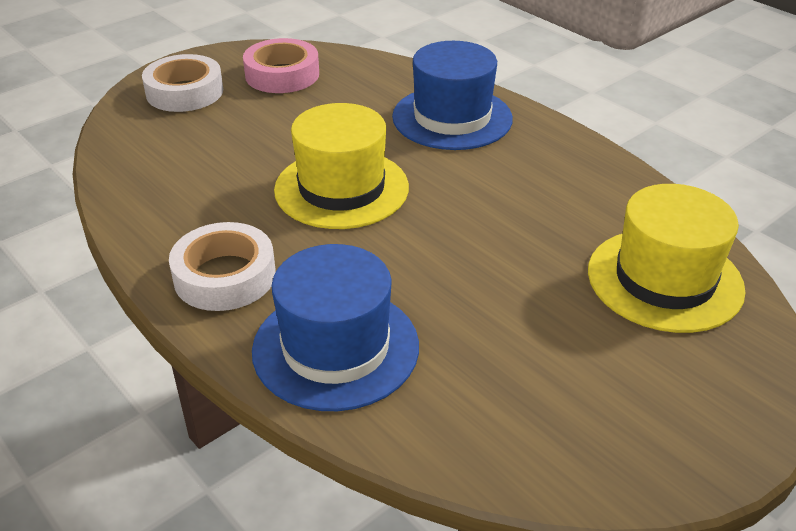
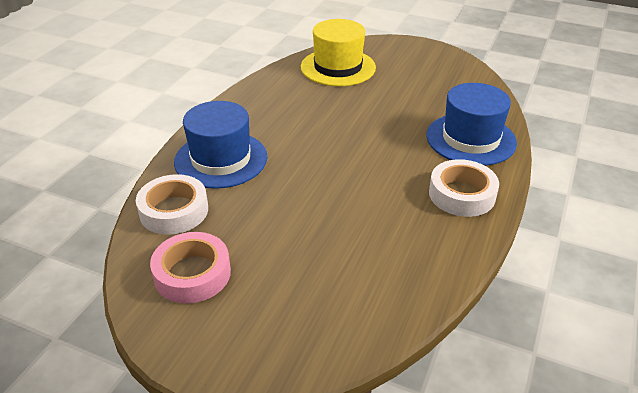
camera: 115 degrees left, 0 degrees up
(185, 92) = (259, 330): white tape -> white tape (174, 211)
(341, 188) = (341, 180): yellow hat -> none

